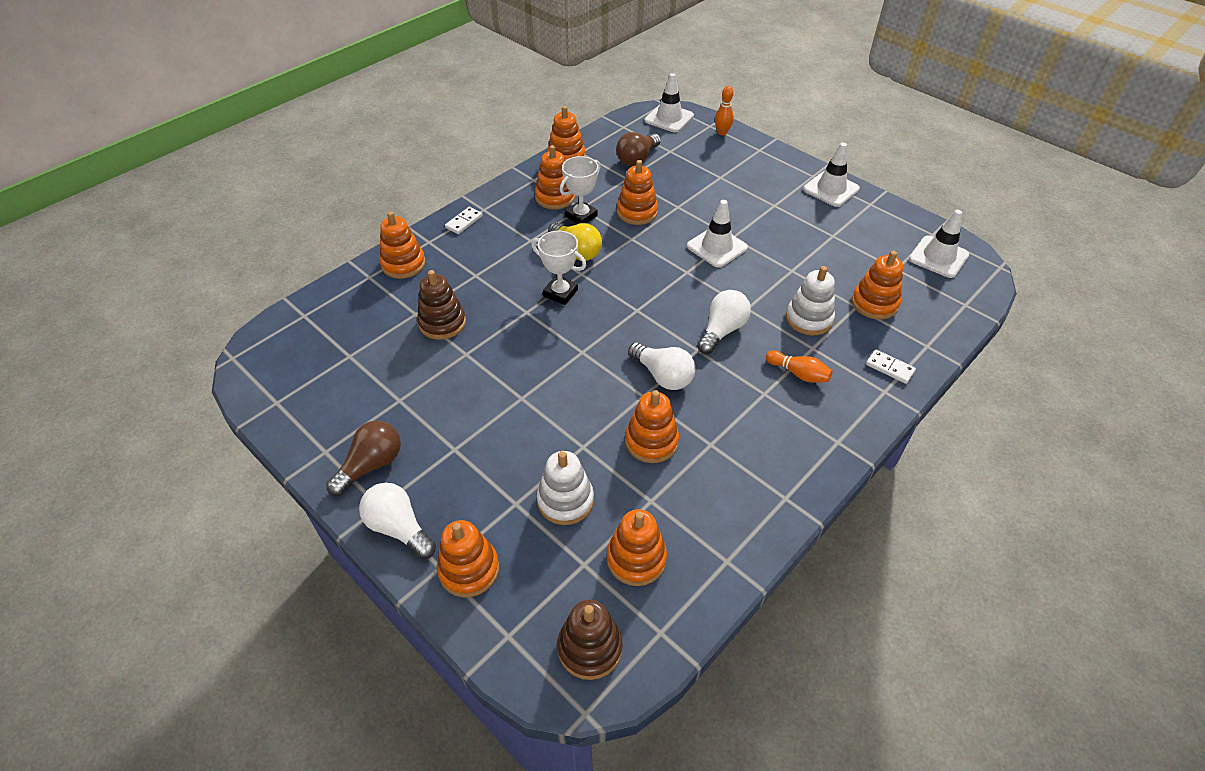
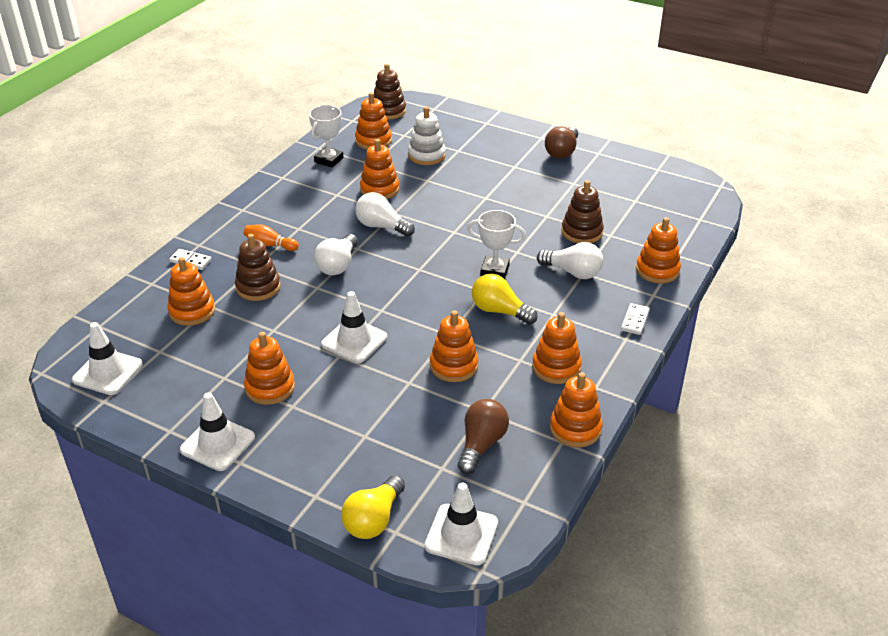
camera: 165 degrees right, 10 degrees down
(399, 528) = (521, 132): white light bulb -> white light bulb (573, 272)
(469, 569) = (469, 124): orange stacking toy -> orange stacking toy (270, 387)
(581, 216) = (514, 350): white trophy -> white trophy (329, 160)
(722, 132) = (373, 520): orange bowling pin -> yellow light bulb
(809, 319) = (258, 287): white stacking toy -> brown stacking toy

